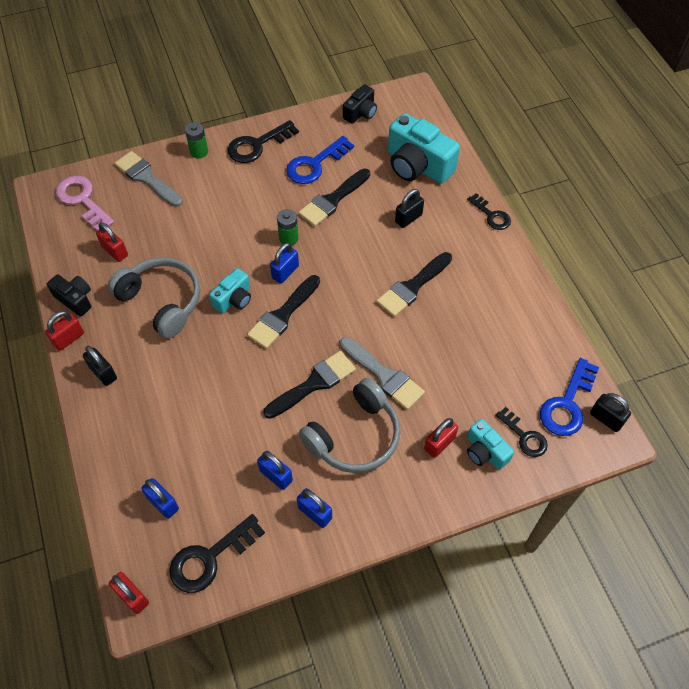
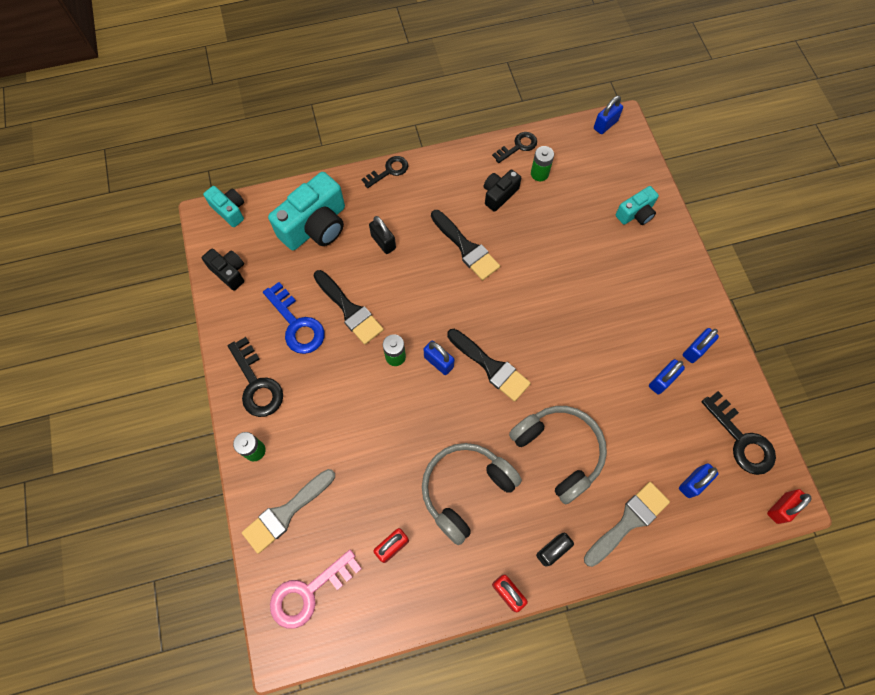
camera: 85 degrees left, 10 degrees up
(75, 299) = (456, 589): black camera -> black camera (499, 194)
(234, 299) = (468, 414): turquoise camera -> turquoise camera (229, 210)
(314, 383) = (569, 342): black brush -> none
(354, 436) = (623, 312): grey headphones -> grey headphones (559, 451)
(384, 375) = (562, 282): grey brush -> grey brush (628, 521)
(439, 443) = (628, 246): red padlock -> none
(519, 350) = (539, 173): none -> green battery
(524, 436) = (621, 183): black key -> black key (518, 146)
(567, 404) = (592, 148): blue key -> none
(606, 419) = (605, 125): black padlock -> blue padlock

